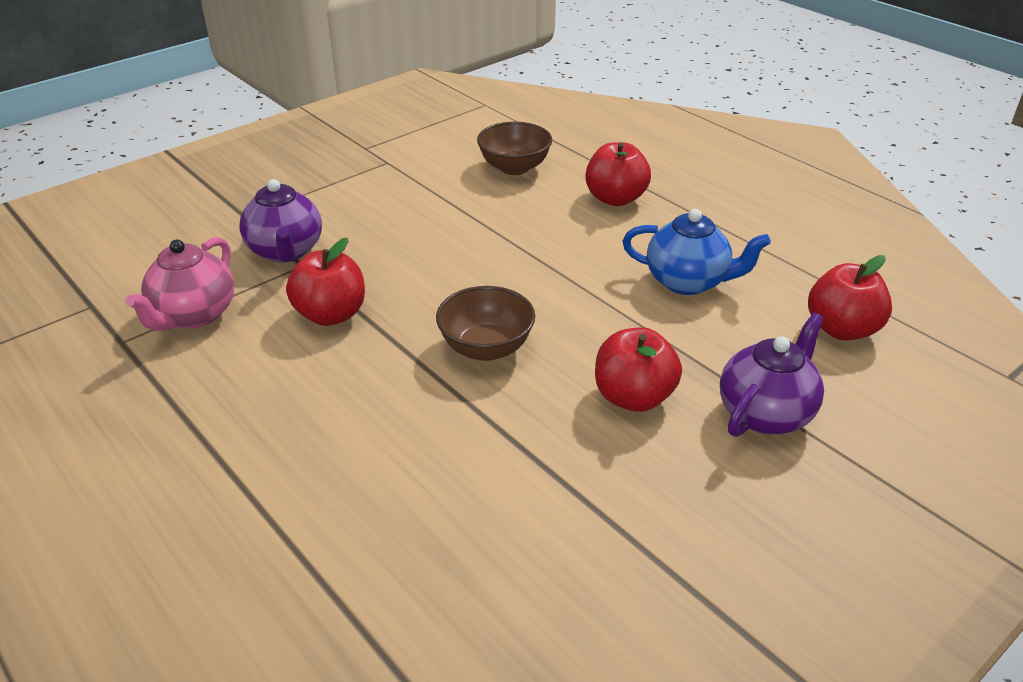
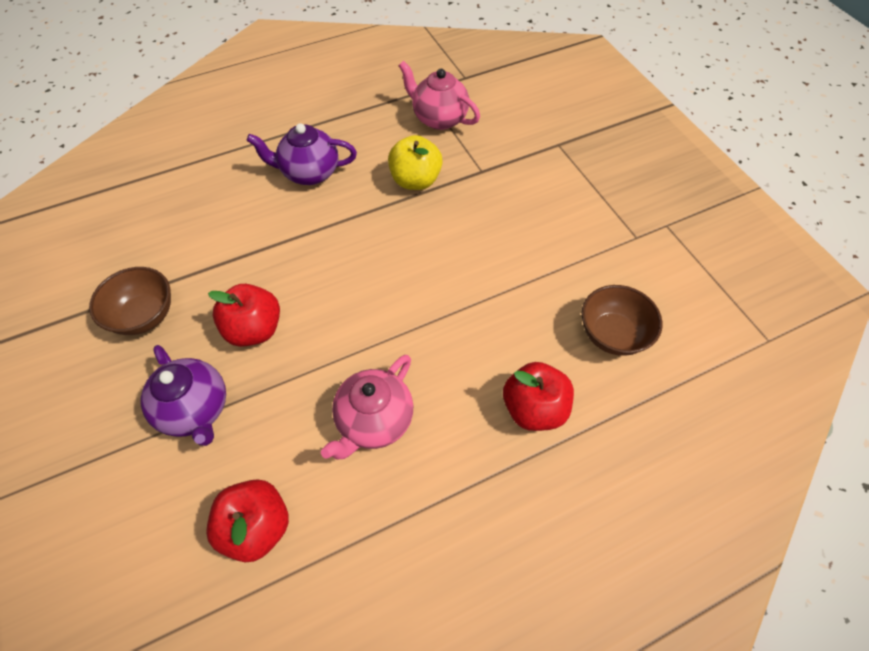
camera: 105 degrees right, 20 degrees up
(285, 251) = (502, 163): purple teapot -> purple teapot (309, 173)
(331, 315) = (415, 180): red apple -> yellow apple
(486, 348) = (345, 257): brown bowl -> brown bowl (144, 316)
(688, 282) = (374, 421): blue teapot -> pink teapot

